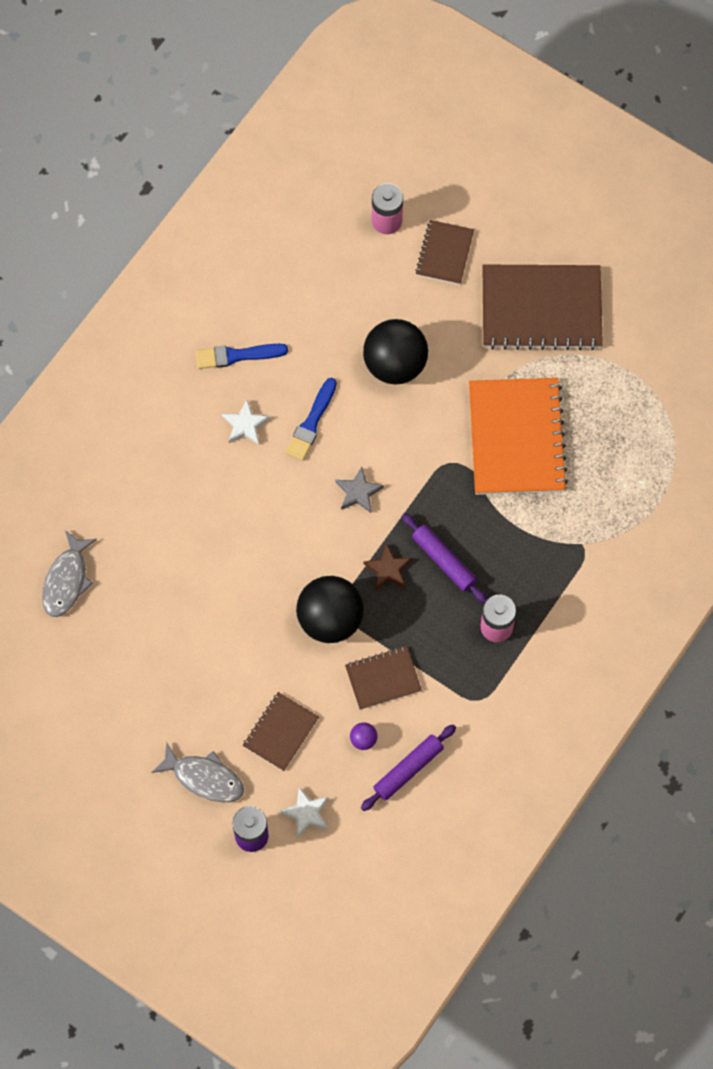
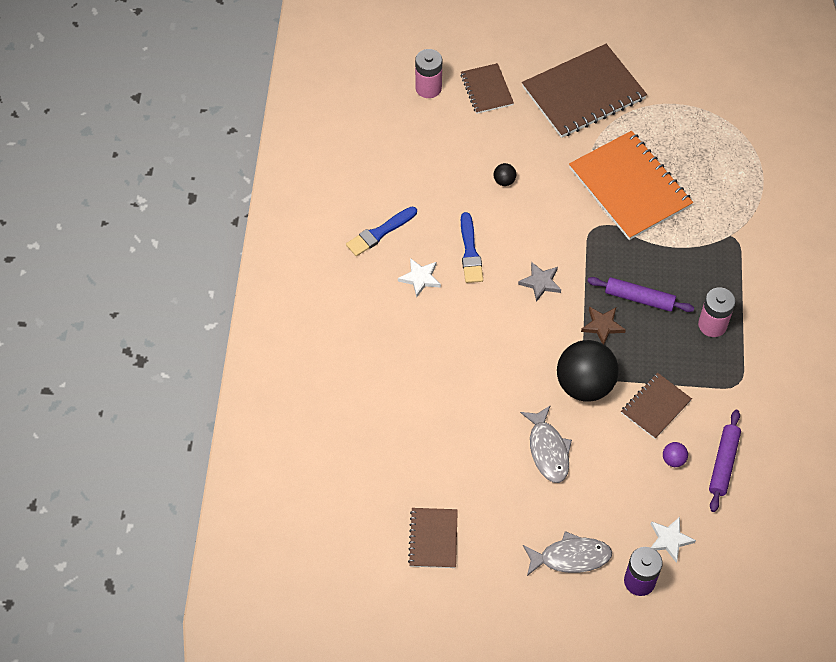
camera: 30 degrees left, 10 degrees down
(66, 580) = (356, 464): grey fish -> grey fish (548, 450)
(280, 732) = (606, 489): brown notebook -> brown notebook (433, 539)
(395, 364) = (504, 181): black ball -> black ball, size x0.40

